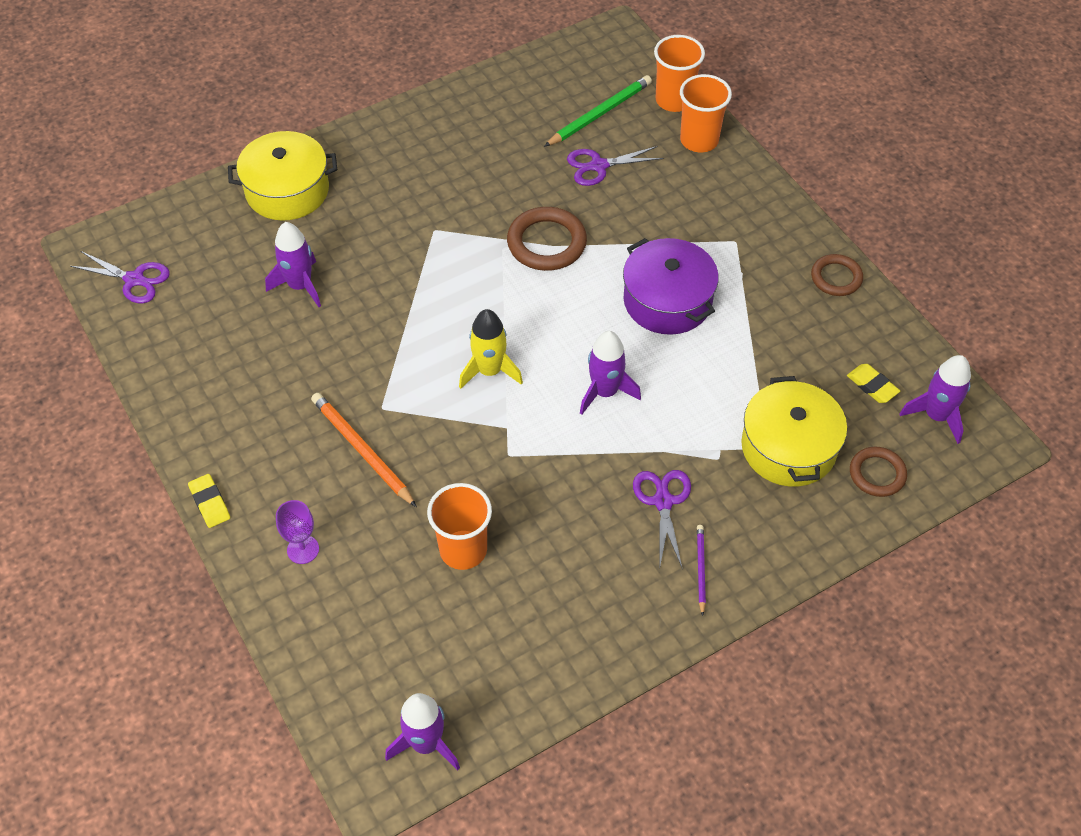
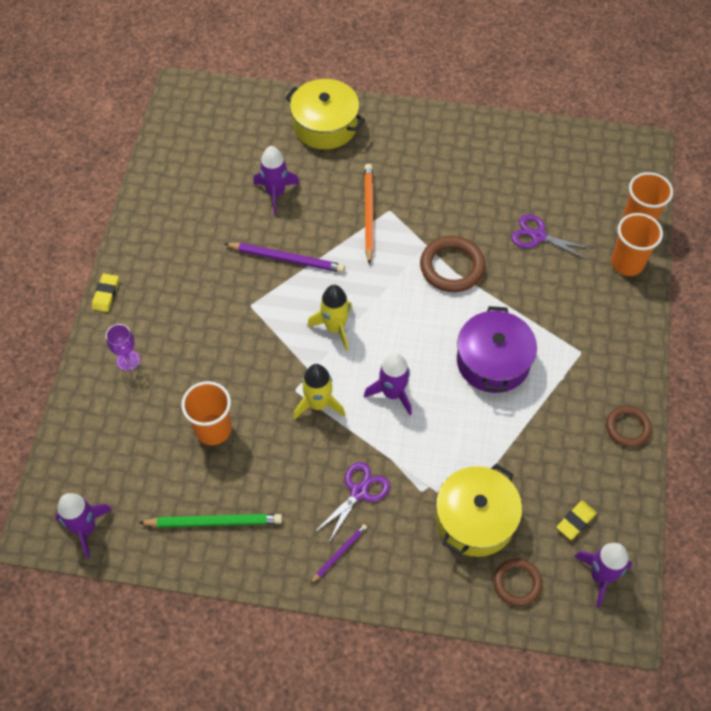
camera: 40 degrees right, 5 degrees up
(134, 279) = (188, 126): purple scissors -> none
(362, 450) = (214, 324): orange pencil -> orange pencil (368, 213)
(375, 340) = (287, 259): none -> purple pencil
(544, 451) = (318, 404): none -> yellow rocket
(599, 113) = (575, 199): green pencil -> green pencil (214, 522)
(872, 386) = (576, 521): yellow eraser -> yellow eraser turned 45 degrees clockwise

